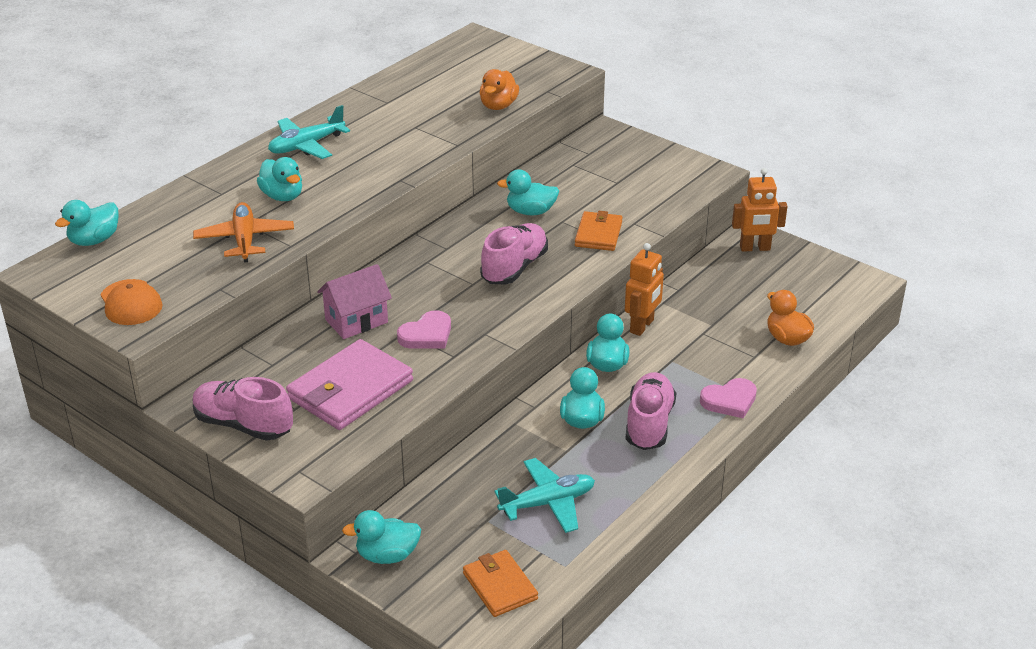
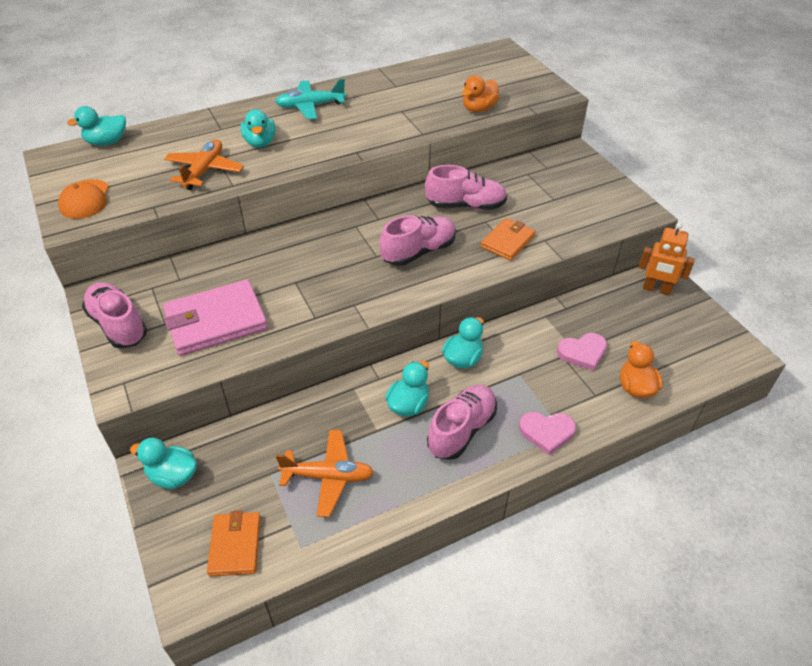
camera: 25 degrees right, 10 degrees up
(356, 321) = (266, 261): pink house -> none
(427, 335) = (308, 291): pink heart -> pink heart (582, 353)
(530, 211) = (465, 205): turquoise duck -> pink shoe
(548, 503) = (328, 477): turquoise plane -> orange plane
(642, 326) = (514, 332): orange robot -> none

